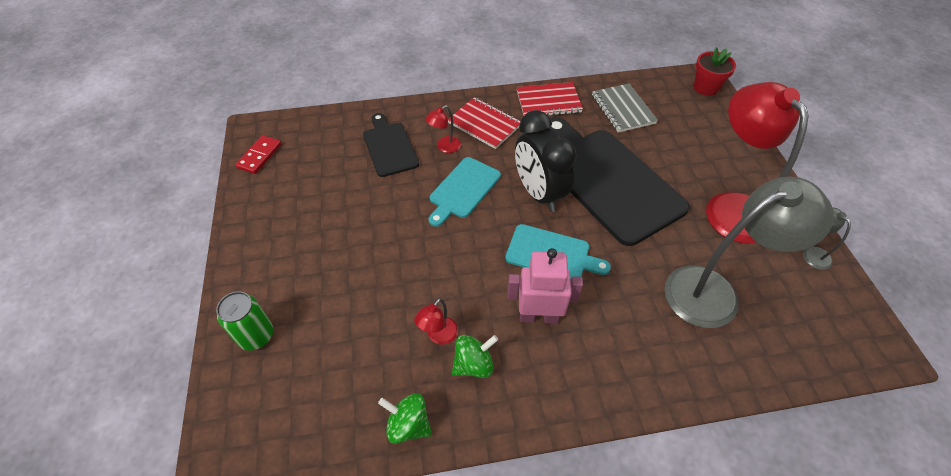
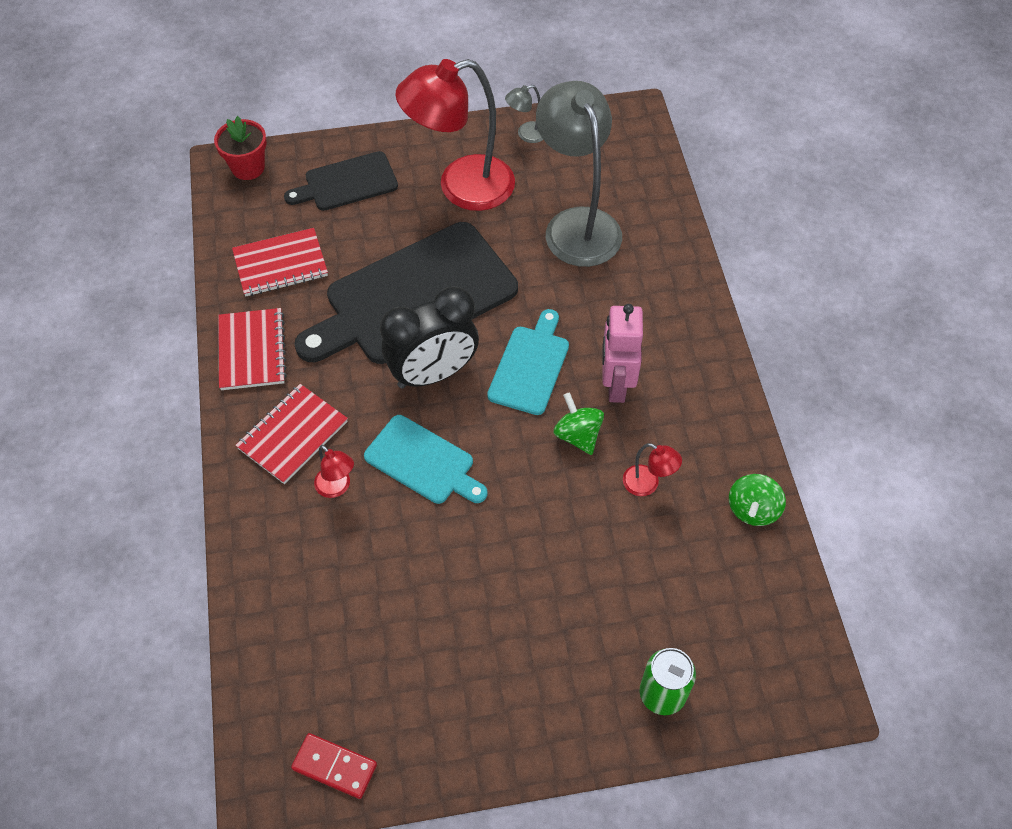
camera: 90 degrees left, 5 degrees up
(389, 147) = (330, 565): black cutting board -> black cutting board (346, 183)
(473, 364) = (679, 449): green spinning top -> green spinning top (577, 435)
(623, 109) = (280, 264): grey notebook -> red notebook

